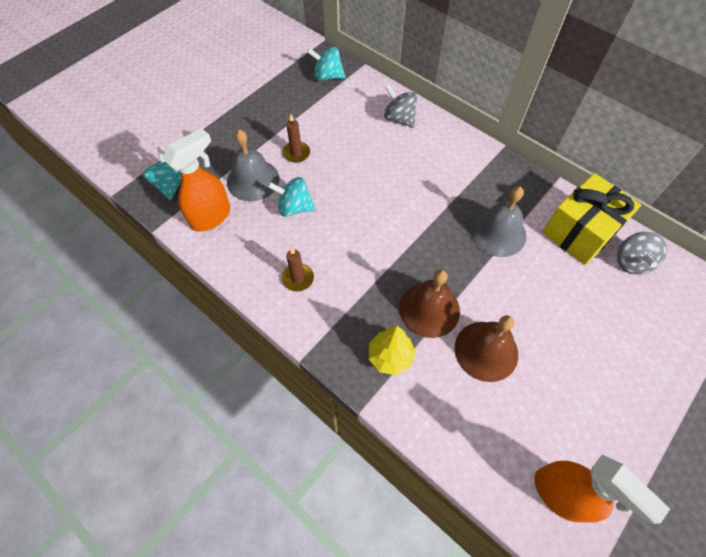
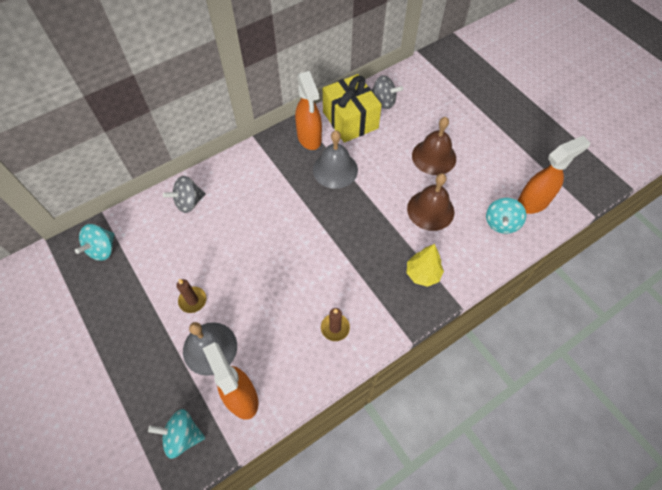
camera: 75 degrees left, 0 degrees up
(294, 207) = (257, 315): turquoise spinning top -> turquoise spinning top (501, 223)
(429, 309) = (389, 236): brown bell -> brown bell (434, 157)
(529, 197) = (309, 138): none -> orange spray bottle

